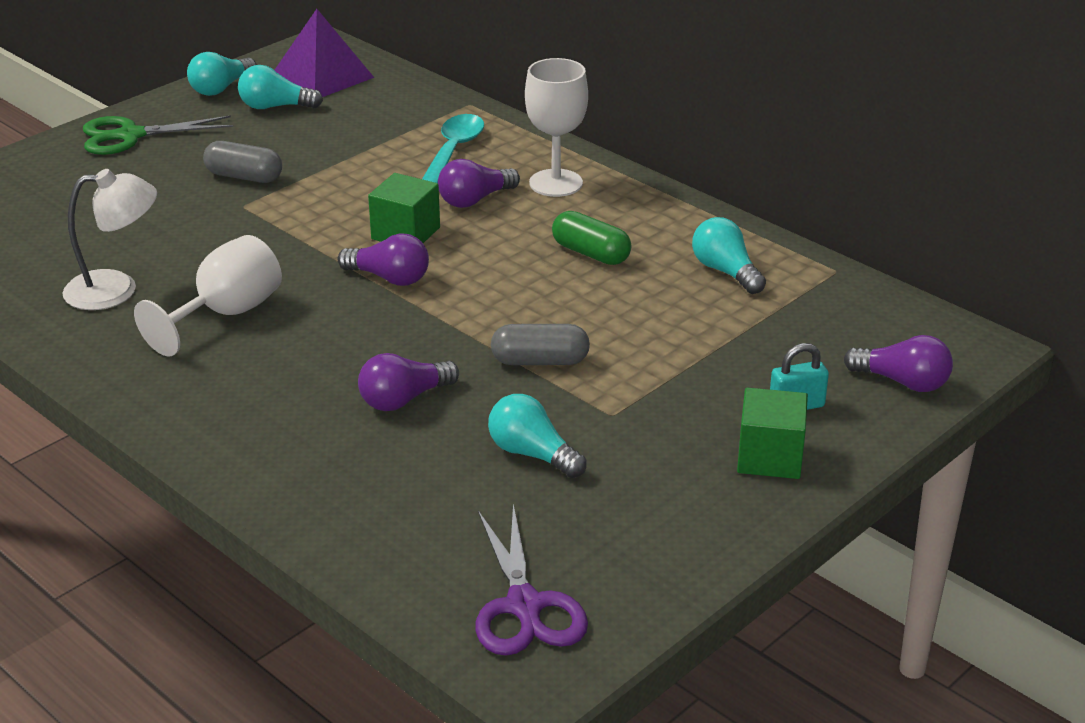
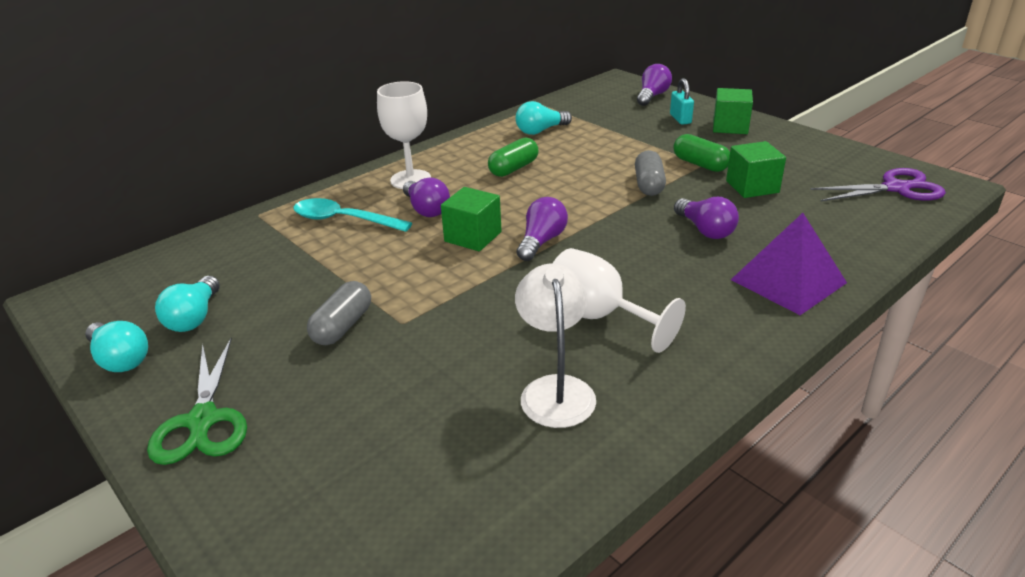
camera: 85 degrees left, 0 degrees up
(322, 76) = (142, 292): purple pyramid -> purple pyramid (788, 281)
(532, 454) = (752, 187): turquoise light bulb -> green cube
(610, 412) = (700, 164): none -> green capsule

